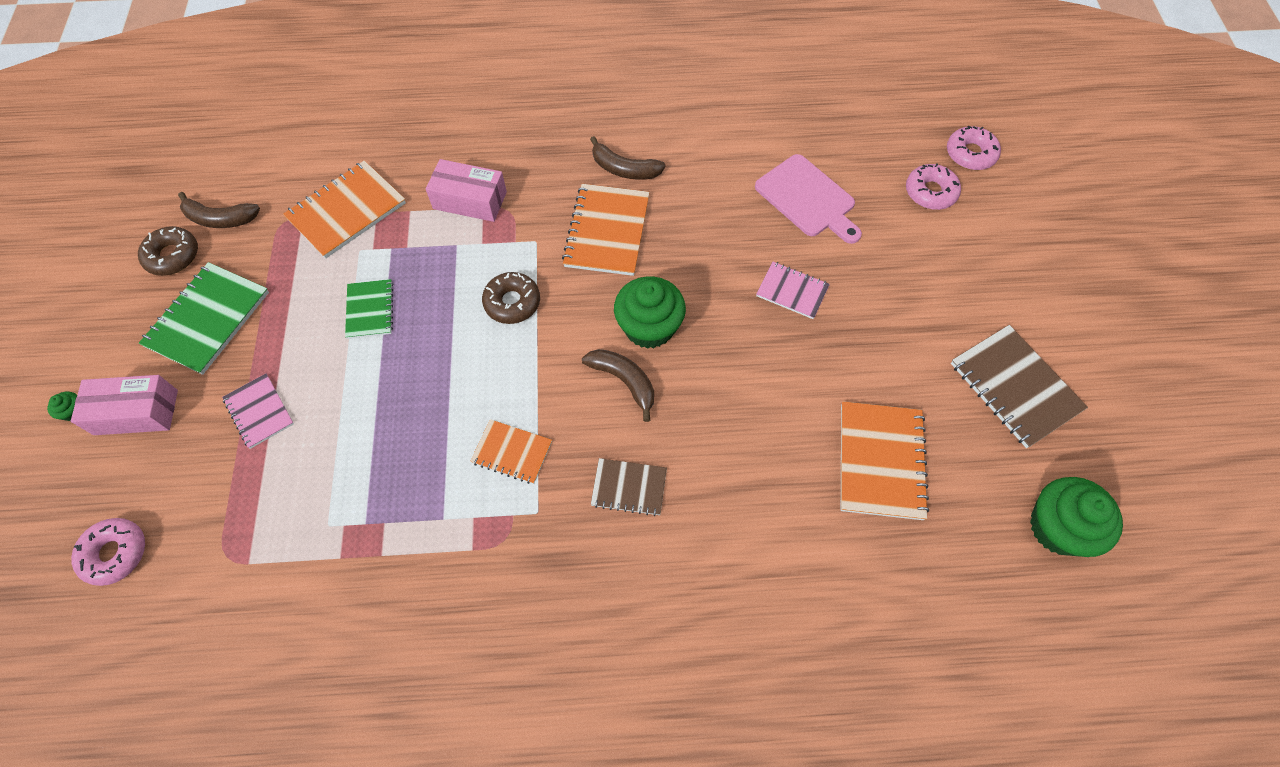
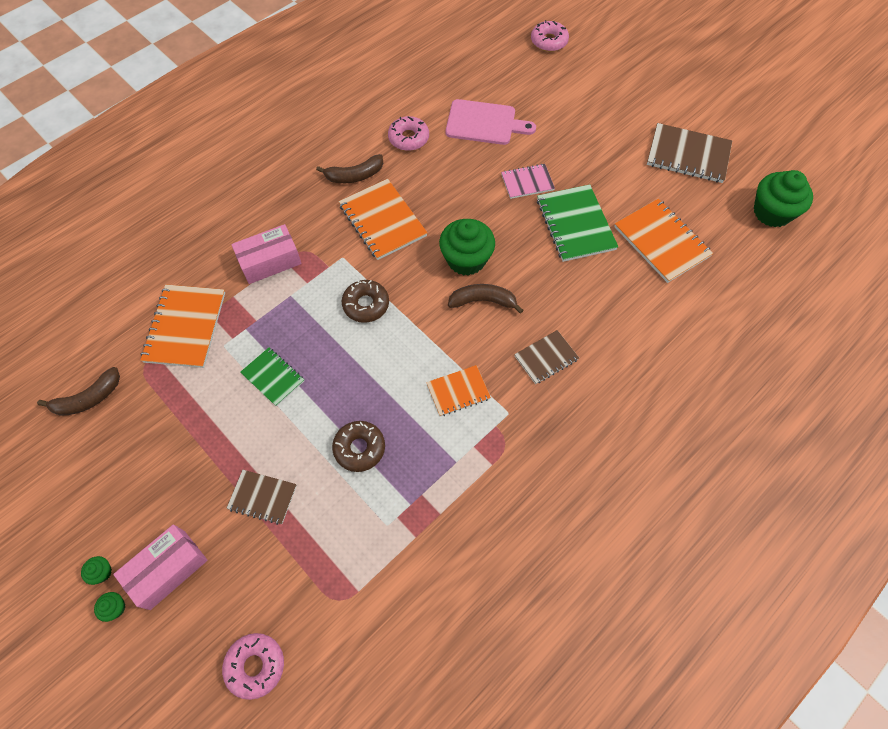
camera: 40 degrees left, 0 degrees up
(93, 373) = (102, 572): none -> green cupcake
(172, 256) = (77, 450): brown donut -> brown donut (359, 448)
(208, 319) = (155, 470): green notebook -> green notebook (575, 224)
(259, 411) = (262, 497): pink notebook -> brown notebook
(930, 192) = (548, 77): pink donut -> pink donut (408, 138)

